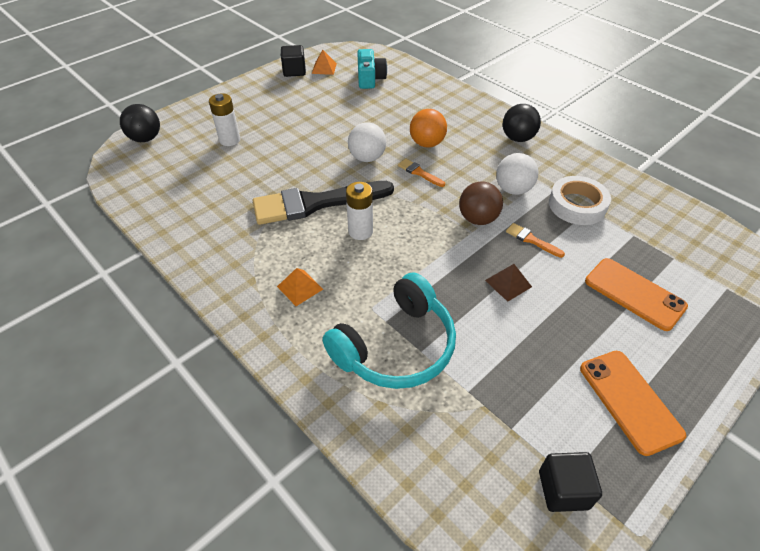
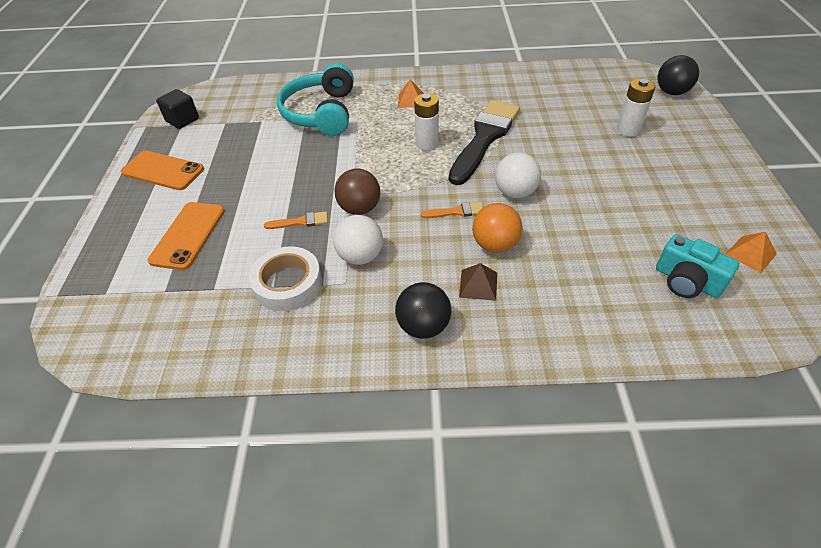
camera: 135 degrees right, 0 degrees up
(294, 71) = (758, 225): black cube -> none
(508, 283) = (289, 181): brown pyramid -> brown pyramid (478, 284)
(634, 294) = (188, 235): orange phone -> orange phone turned 75 degrees counterclockwise

